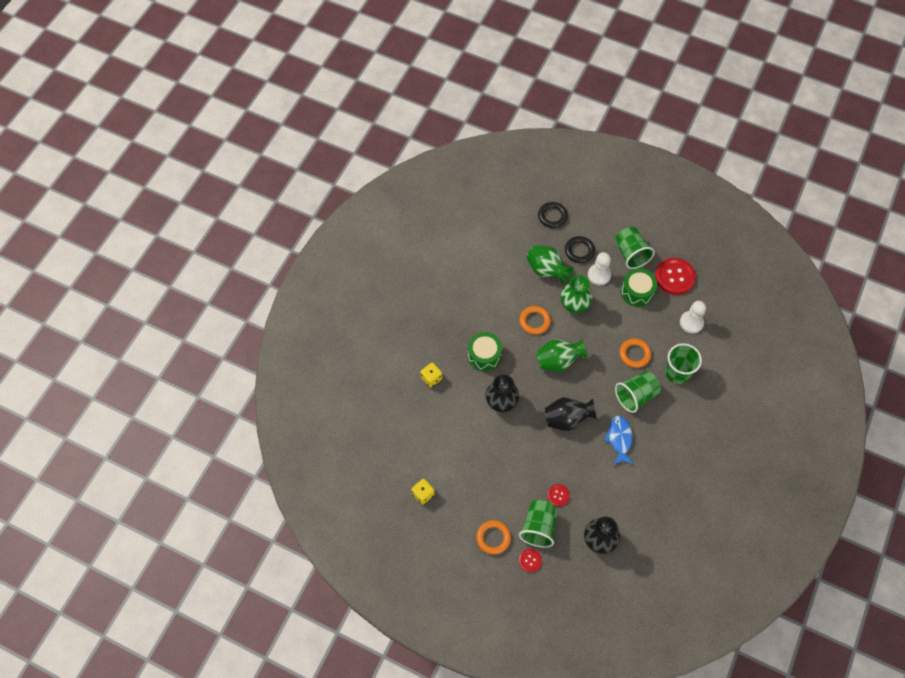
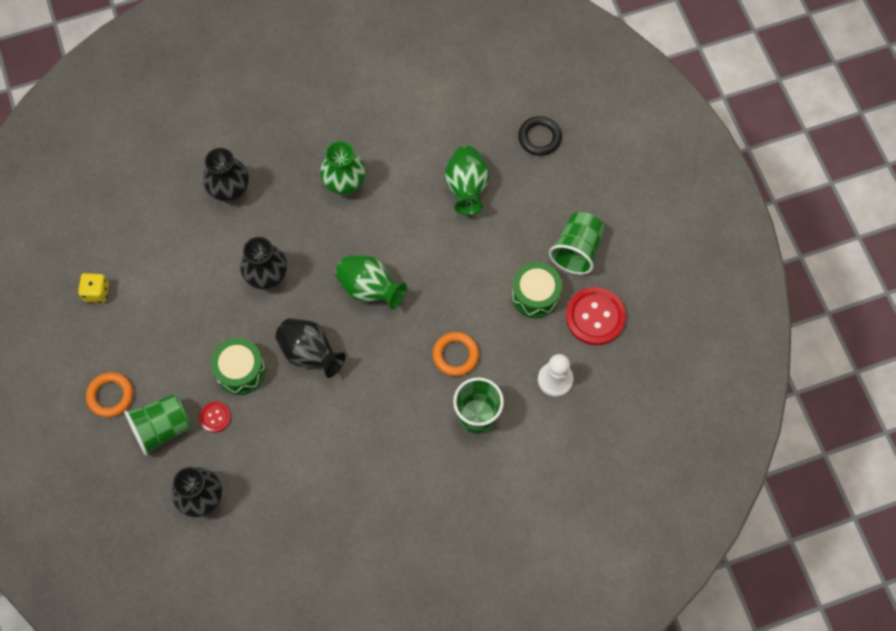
camera: 45 degrees right, 5 degrees up
(431, 378) = (230, 190): yellow dice -> black vase
(484, 355) = (304, 216): green drum -> green drum (240, 371)
(530, 560) = (118, 450): red button -> none
(534, 321) = (394, 228): orange ring -> none
(574, 305) = (452, 249): green vase -> green vase (344, 184)
(579, 251) = (525, 198): black ring -> none
(599, 275) = (516, 241): white pawn -> none
(619, 439) = (338, 423): blue fish -> none
(636, 396) = (406, 397): green cup -> none

